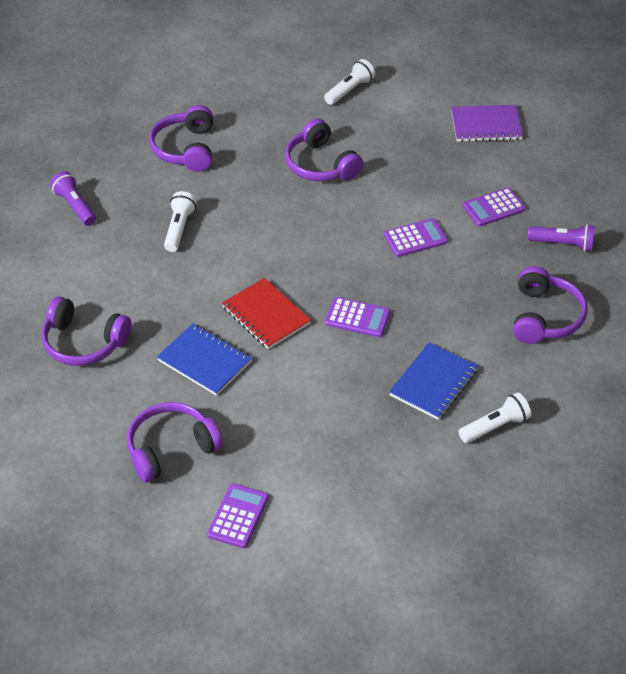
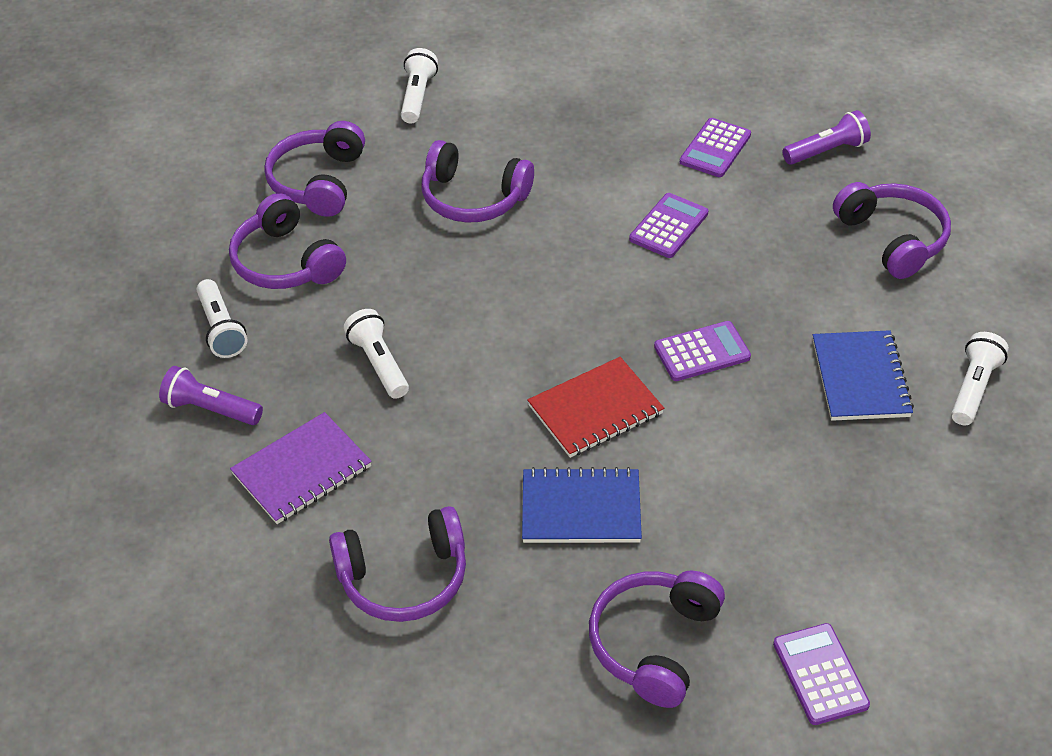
camera: 35 degrees left, 0 degrees up
(119, 167) = (221, 329): none -> white flashlight
(246, 113) = (318, 181): none -> purple headphones
(266, 315) = (595, 410): red notebook -> red notebook turned 45 degrees counterclockwise
(486, 125) = (612, 63): purple notebook -> purple notebook (302, 471)

